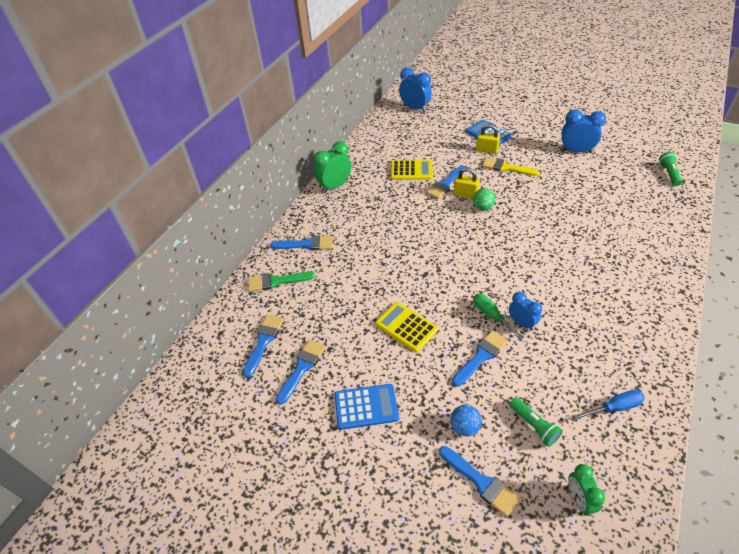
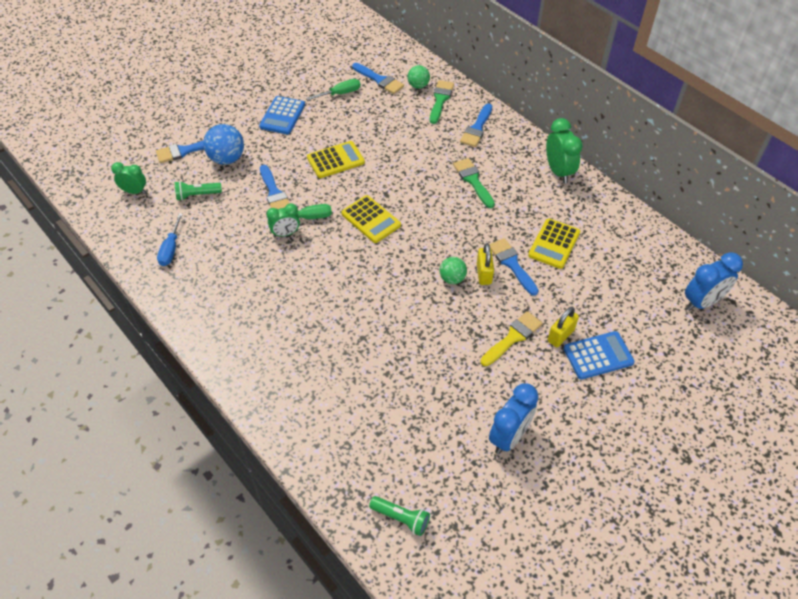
camera: 110 degrees right, 5 degrees up
(261, 305) = (418, 86): none -> green ball
(302, 367) = (340, 94): blue brush -> green screwdriver
(374, 227) = (473, 181): none -> green brush
(461, 272) = (371, 219): none -> yellow calculator
(464, 427) = (227, 159): blue ball -> blue ball, size x1.61
(465, 194) = (484, 274): yellow padlock -> yellow padlock turned 45 degrees counterclockwise
(521, 323) = (285, 233): blue clock -> green clock

